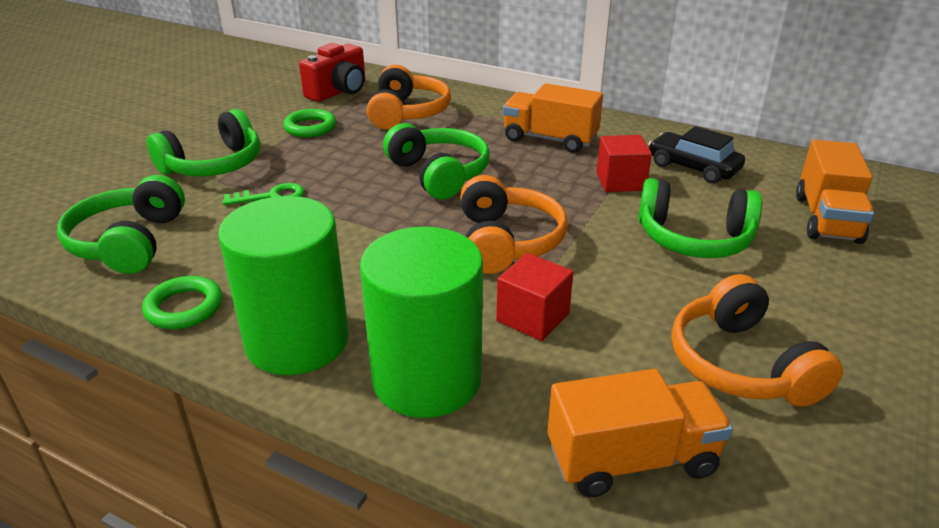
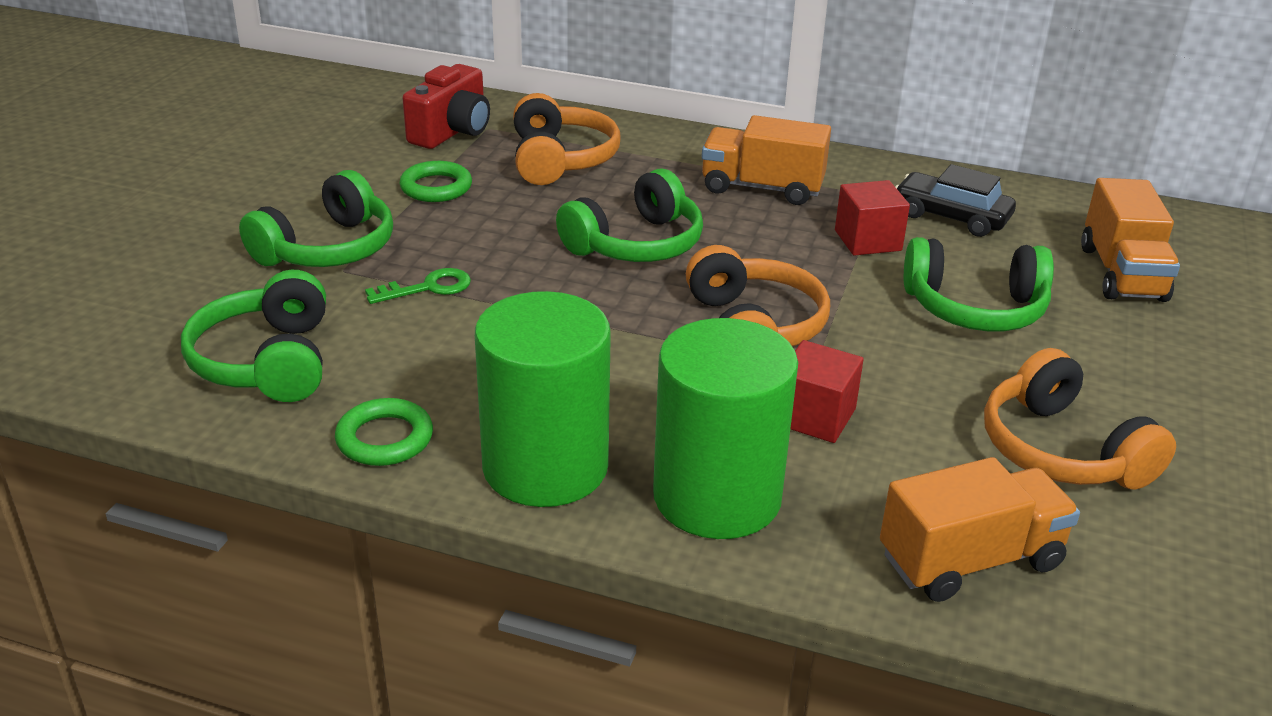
camera: 10 degrees left, 0 degrees up
(439, 174) = (636, 244): green headphones -> green headphones turned 90 degrees clockwise

